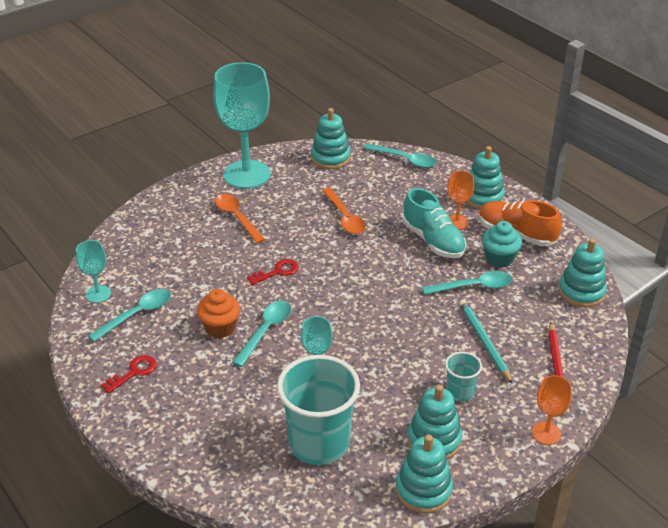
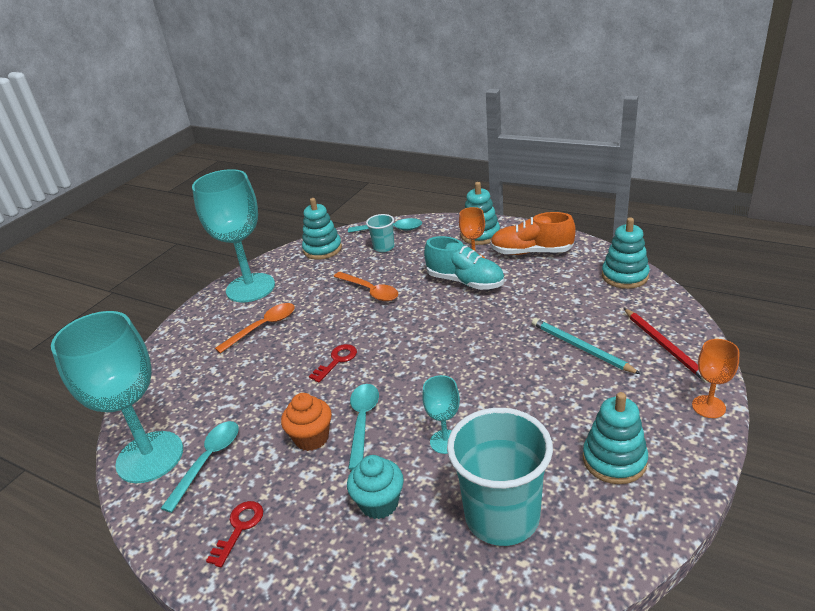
camera: 20 degrees left, 5 degrees down
(98, 294) = (150, 457): turquoise goblet -> turquoise goblet, size x2.18
(236, 217) = (263, 327): orange spoon -> orange spoon turned 105 degrees clockwise
(423, 490) = (648, 518): turquoise stacking toy -> none
(460, 392) = (598, 401): turquoise cup -> turquoise cup (383, 247)
(474, 287) = (532, 305): turquoise spoon -> none
(499, 258) = (534, 275): turquoise cupcake -> turquoise cupcake (379, 503)

